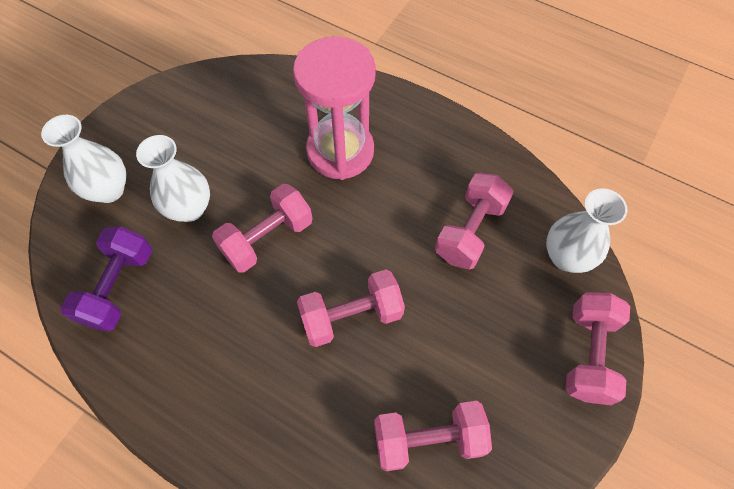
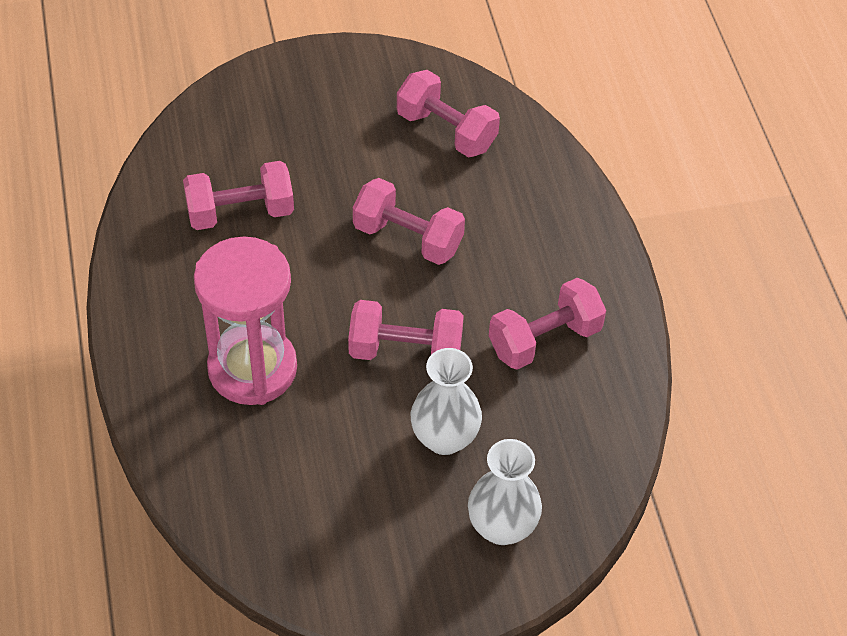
camera: 135 degrees left, 10 degrees down
(118, 287) = (571, 421): purple dumbbell -> none
(566, 257) = (199, 136): white vase -> none
(588, 354) = (278, 81): pink dumbbell -> pink dumbbell (544, 340)

